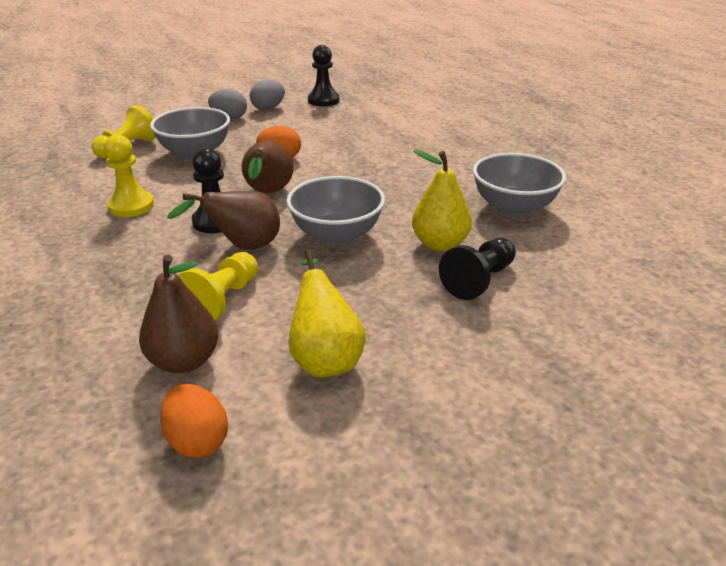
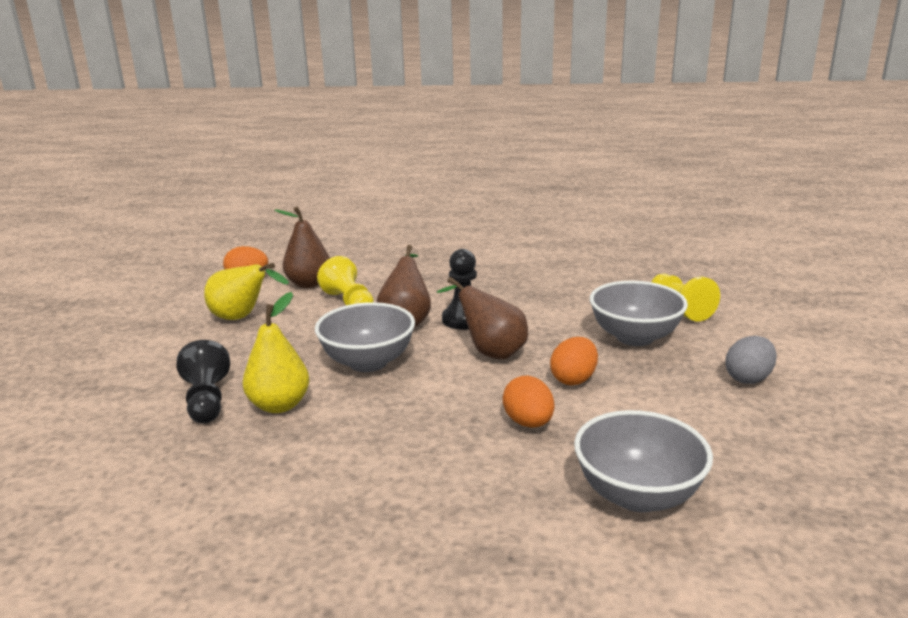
camera: 125 degrees right, 10 degrees down
(131, 206) = (534, 294): yellow pawn -> none
(268, 108) = (777, 416): grey egg -> none
(323, 100) = (796, 479): black pawn -> none
(348, 158) = (528, 423): none -> orange egg
(513, 207) = (265, 486): grey bowl -> grey bowl (637, 495)

